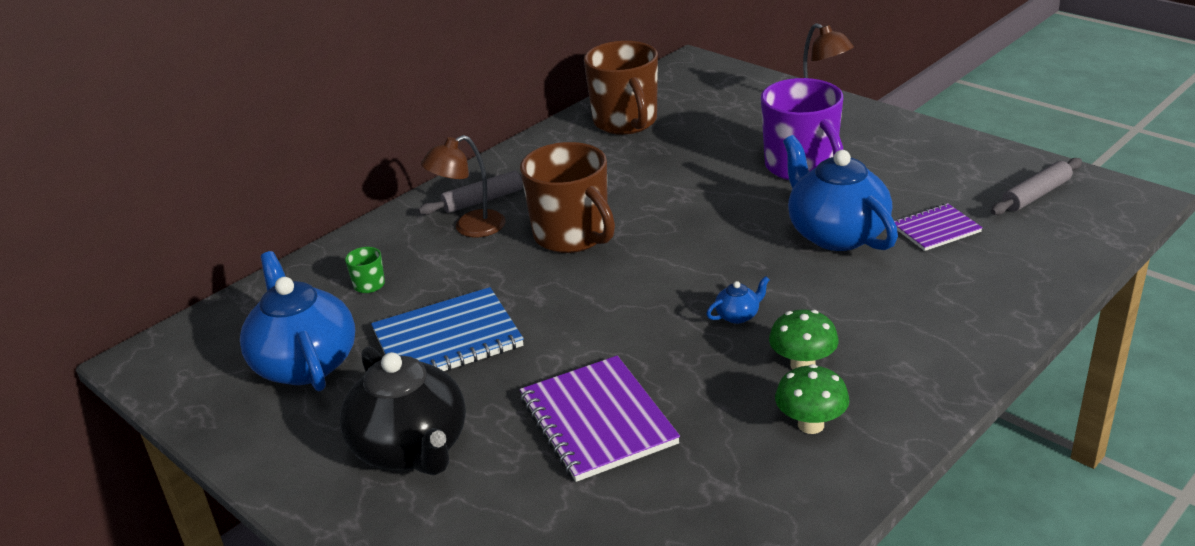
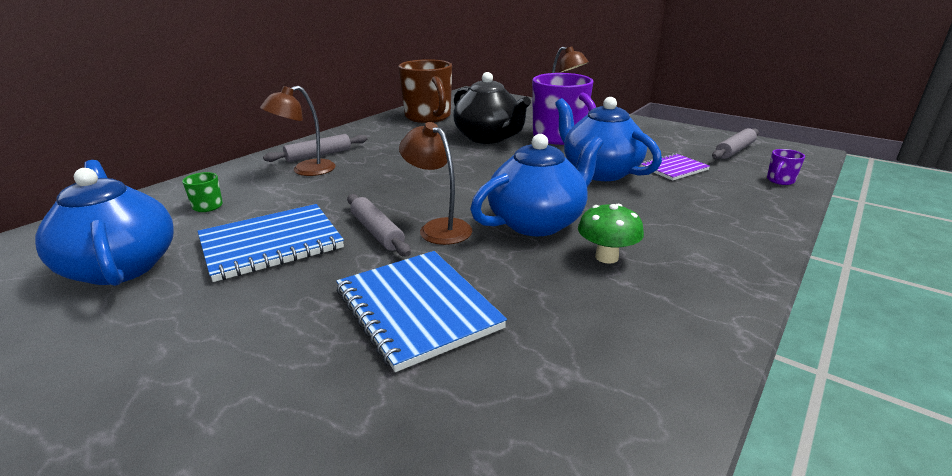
camera: 10 degrees left, 5 degrees down
(411, 448) = (209, 343): black teapot -> black teapot (488, 138)
(558, 325) = (377, 232): none -> grey rolling pin
(572, 236) = (390, 174): brown mug -> none
(597, 421) = (417, 309): purple notebook -> blue notebook
(625, 321) = (438, 228): none -> brown lamp
(738, 315) = (537, 222): blue teapot -> blue teapot, size x2.50
(811, 425) = (633, 306): green mushroom -> none
(1066, 253) = (780, 180): none -> purple mug

